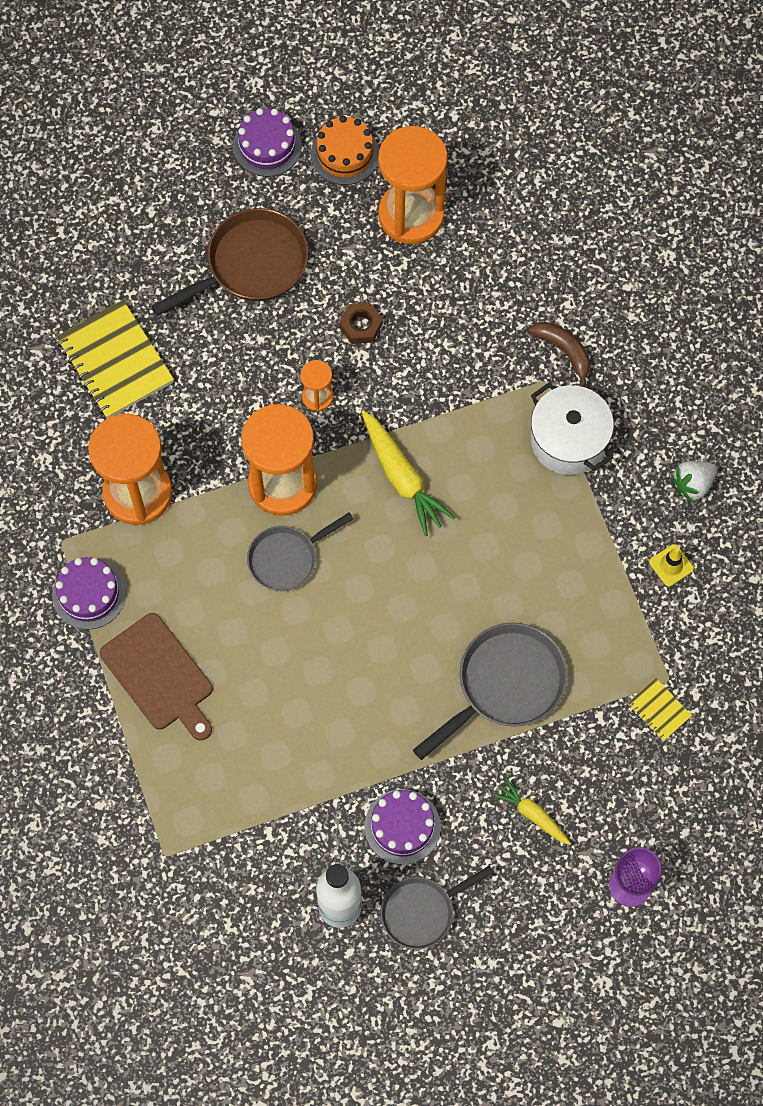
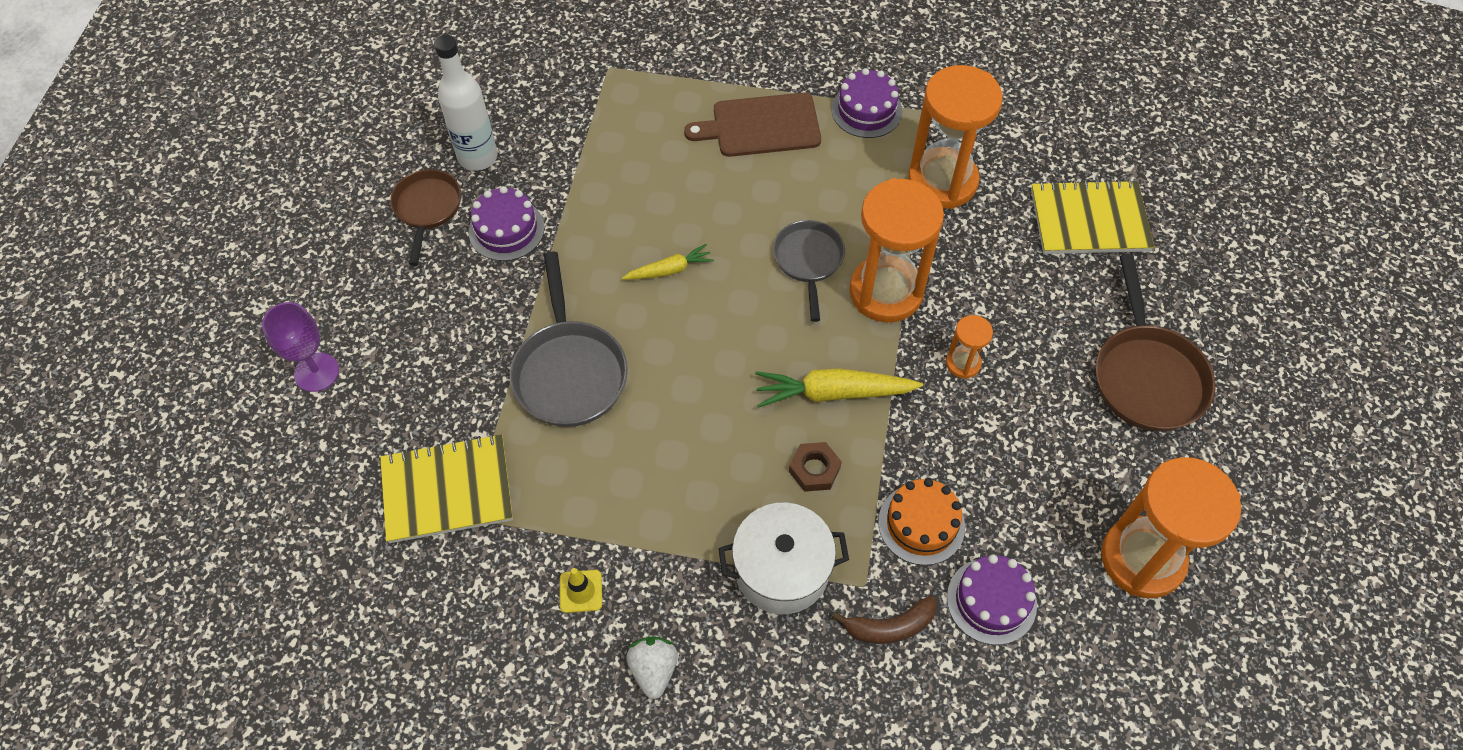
camera: 120 degrees right, 10 degrees down
(267, 146) = (1294, 459): purple cake -> purple cake (991, 601)
(345, 154) = (1253, 531): orange cake -> orange cake (921, 524)
(361, 326) = (1025, 440): brown nut -> brown nut (814, 470)
(422, 911) = (427, 209): grey pan -> brown pan
(532, 814) = (438, 330): yellow carrot -> yellow carrot (669, 270)
(659, 710) = (447, 490): yellow notebook -> yellow notebook, size x2.07

